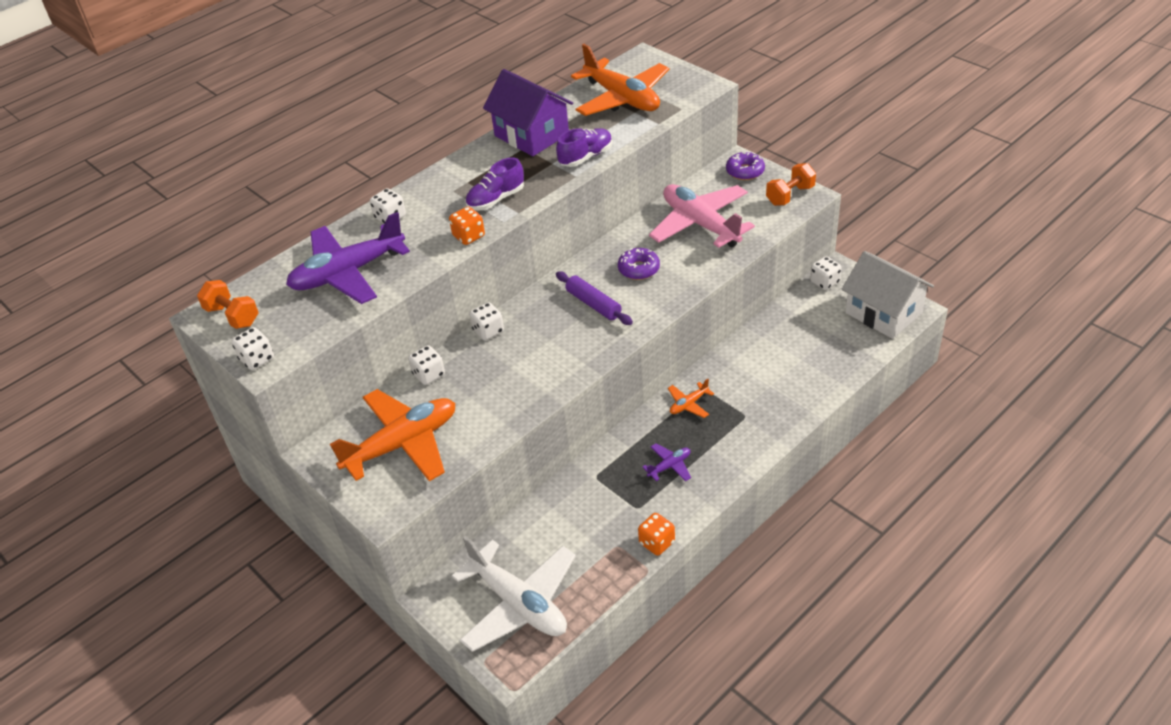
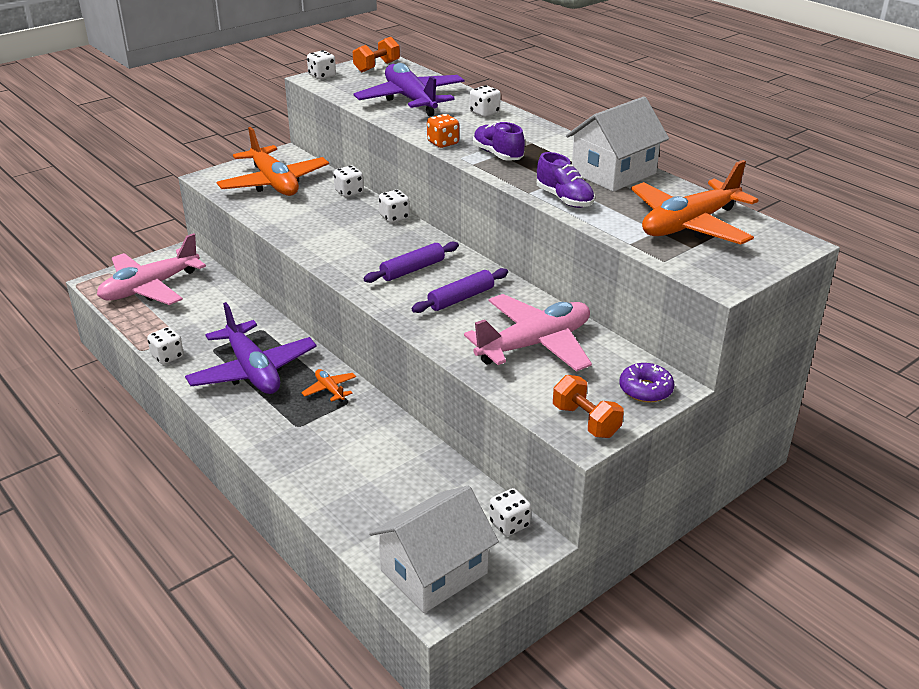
camera: 90 degrees right, 10 degrees down
(518, 603) = (150, 288): white plane -> pink plane
(531, 135) = (613, 173): purple house -> white house
(639, 269) = (461, 298): purple donut -> purple rolling pin
(657, 542) = (167, 356): orange dice -> white dice
(669, 466) = (252, 371): purple plane -> purple plane, size x2.32

